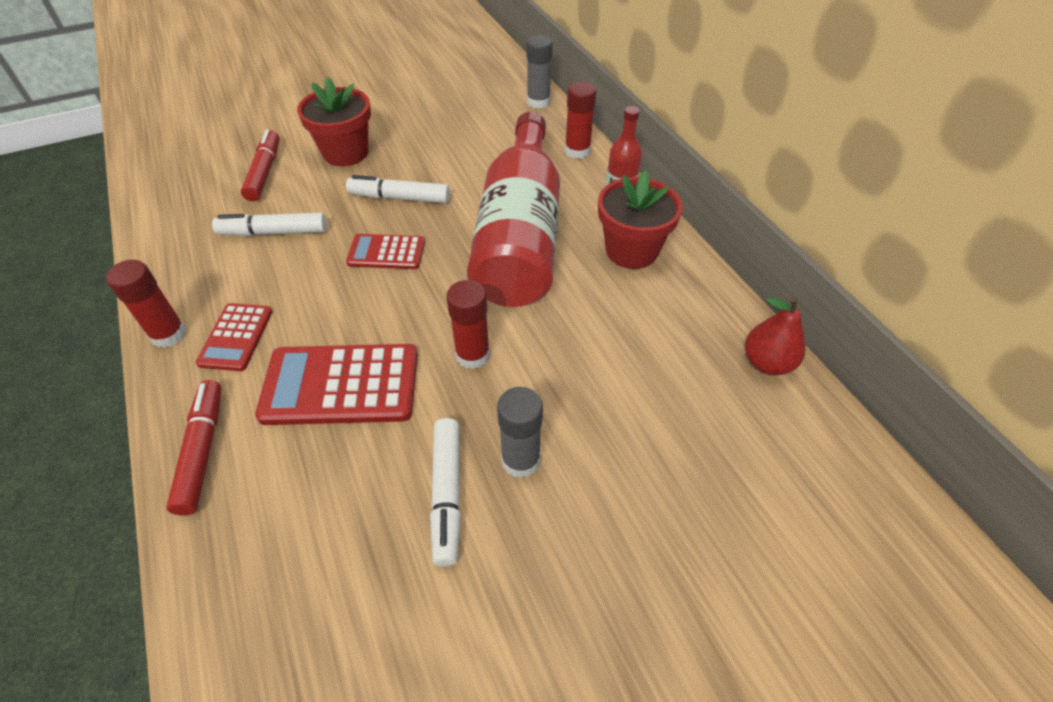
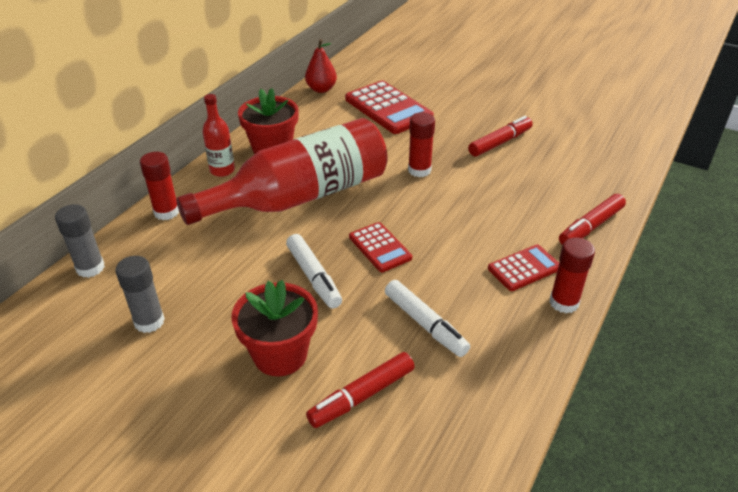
camera: 125 degrees left, 10 degrees down
(341, 385) = (495, 204): red calculator -> red calculator (388, 108)
(447, 494) = (500, 142): white marker -> red marker
(520, 460) = (458, 131): grey glue stick -> grey glue stick (149, 321)

